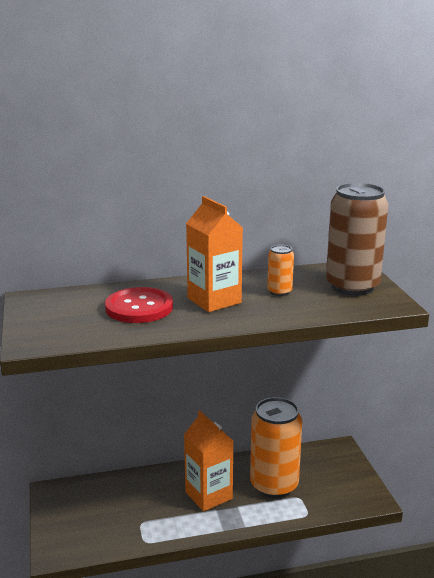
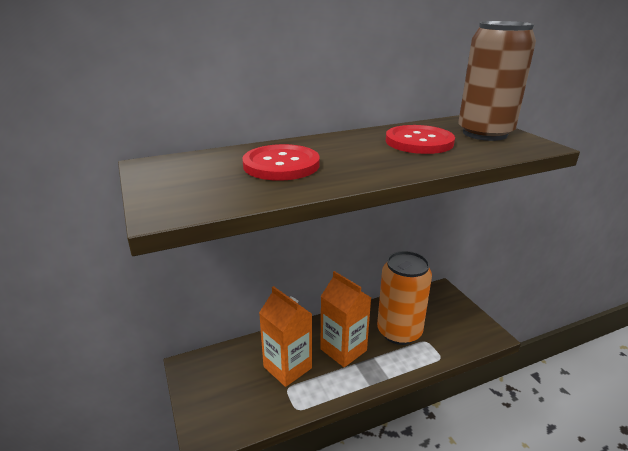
camera: 10 degrees left, 5 degrees up
(214, 300) = (359, 153): orange carton -> orange carton (287, 367)
(279, 291) = (419, 142): orange can -> red button

